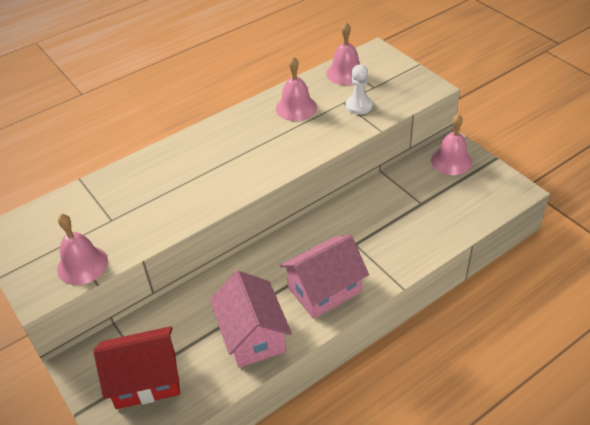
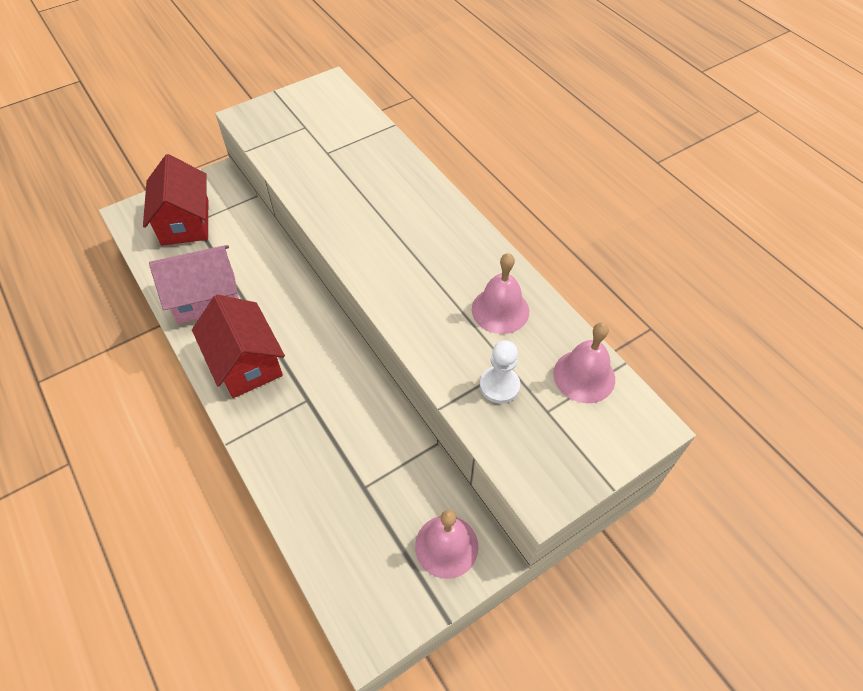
camera: 90 degrees right, 10 degrees up
(82, 265) = (272, 139): pink bell -> none
(324, 290) = (246, 362): pink house -> red house

